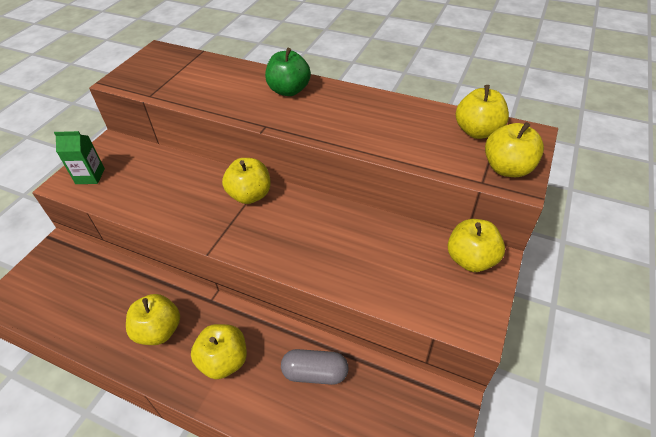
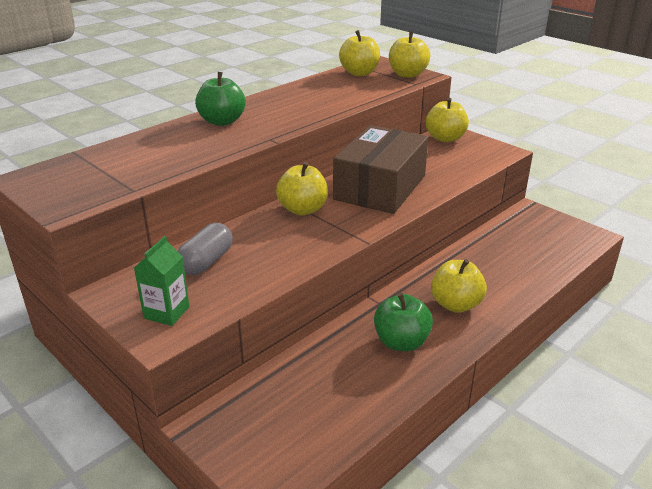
camera: 70 degrees left, 15 degrees down
(159, 331) = (401, 342): yellow apple -> green apple
(315, 234) = (380, 187): none -> brown box
(315, 373) = (486, 259): grey capsule -> grey capsule (206, 261)

